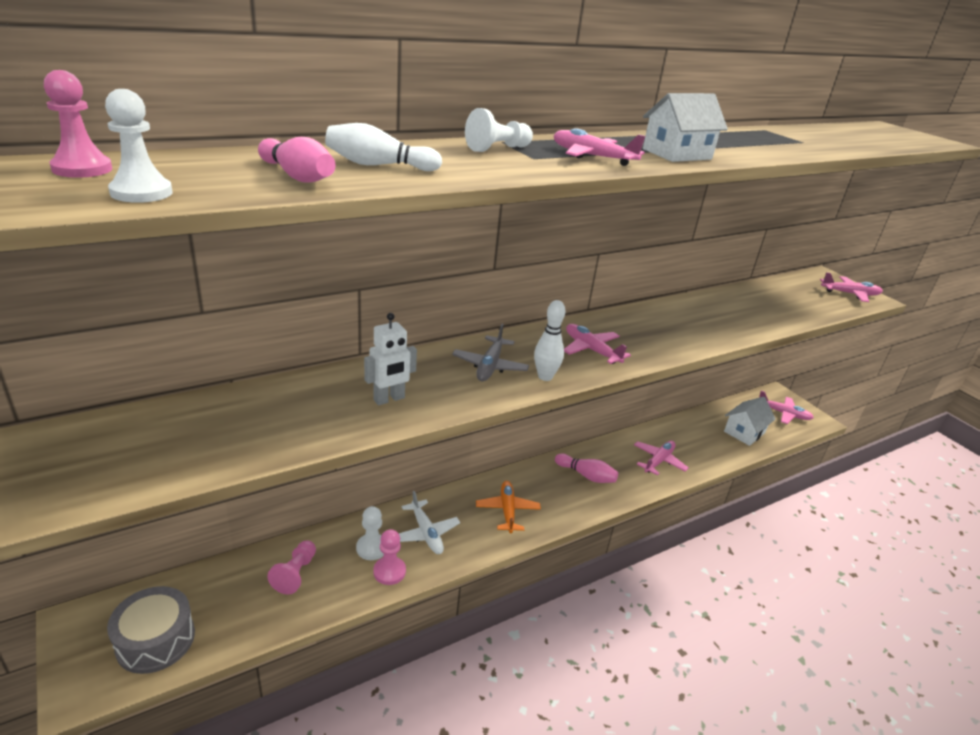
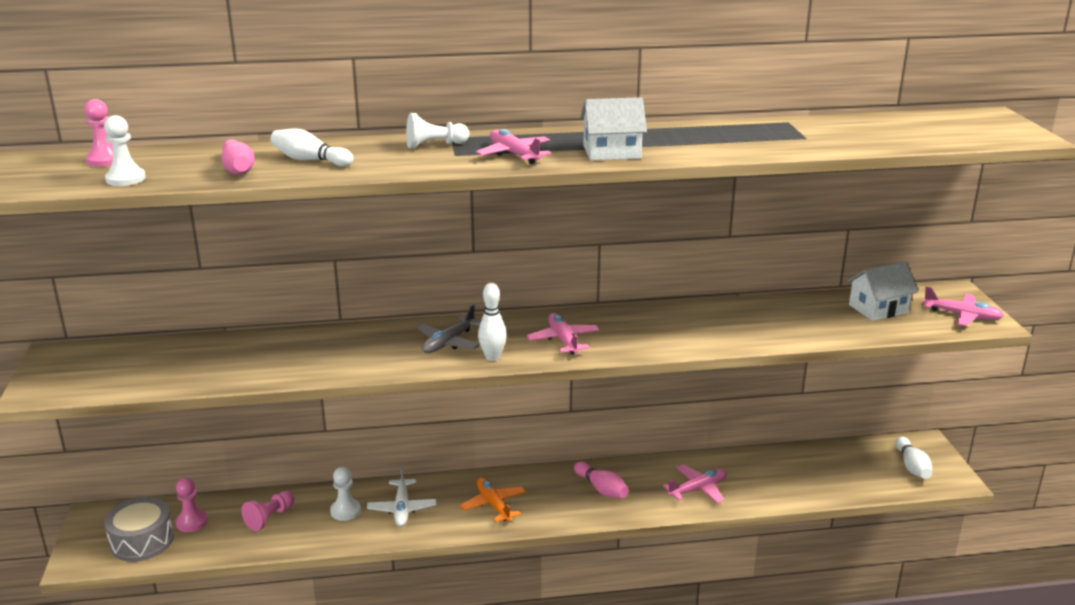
camera: 25 degrees right, 5 degrees down
(389, 399) = (337, 358): white robot -> none
(389, 571) = (349, 532): pink pawn -> pink pawn (192, 522)
(507, 510) = (493, 505): orange plane -> orange plane turned 45 degrees counterclockwise
(744, 432) = (836, 478): white house -> white house (878, 309)
(783, 414) = (912, 466): pink plane -> white bowling pin

